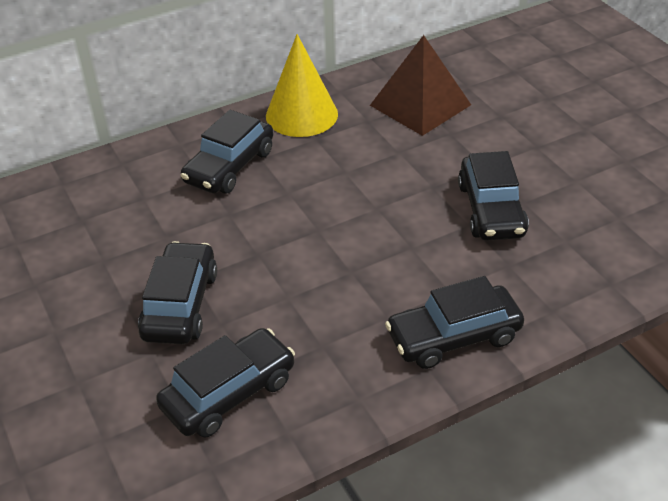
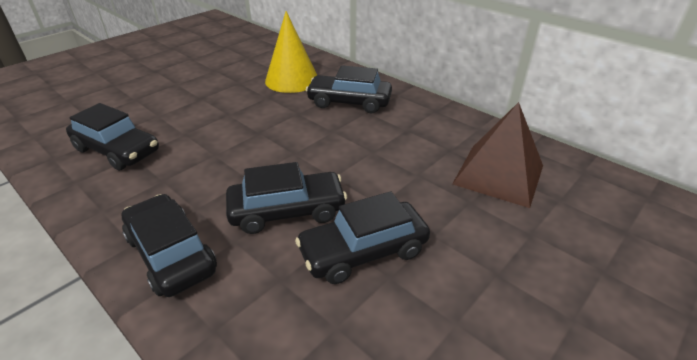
camera: 70 degrees right, 5 degrees down
(180, 305) = (202, 115): black car -> black car (287, 211)
(301, 115) = (431, 117): yellow cone -> yellow cone (292, 80)

